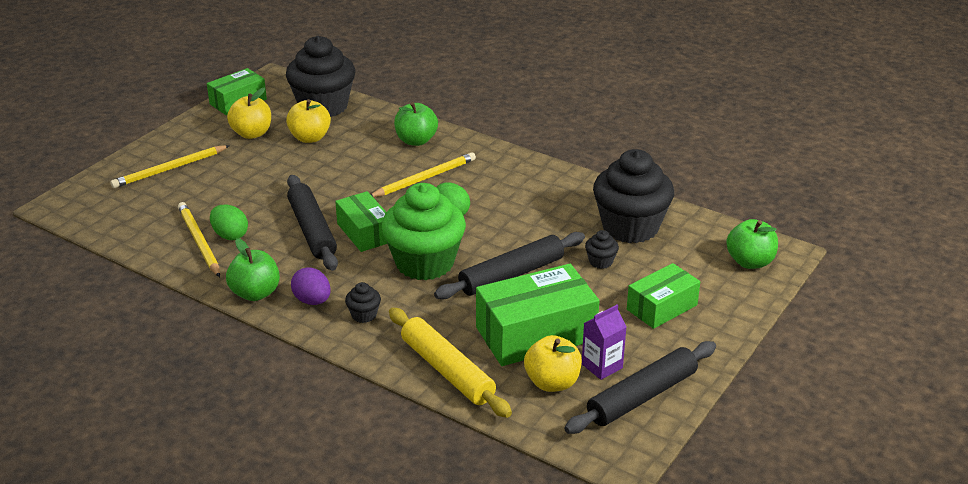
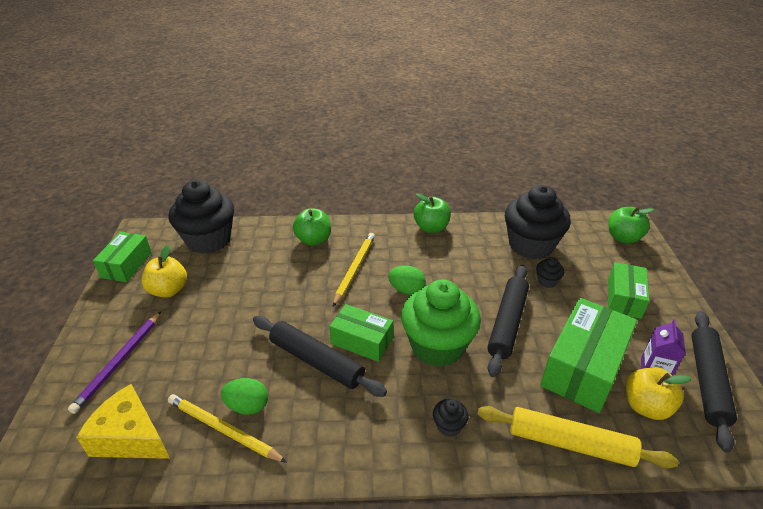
camera: 35 degrees left, 5 degrees up
(136, 218) = (131, 437): none -> yellow cheese
(170, 169) = (119, 362): yellow pencil -> purple pencil
(255, 293) = (334, 459): green apple -> green apple (431, 228)
(310, 138) = (225, 272): yellow apple -> none
(312, 301) = (392, 436): purple egg -> none

